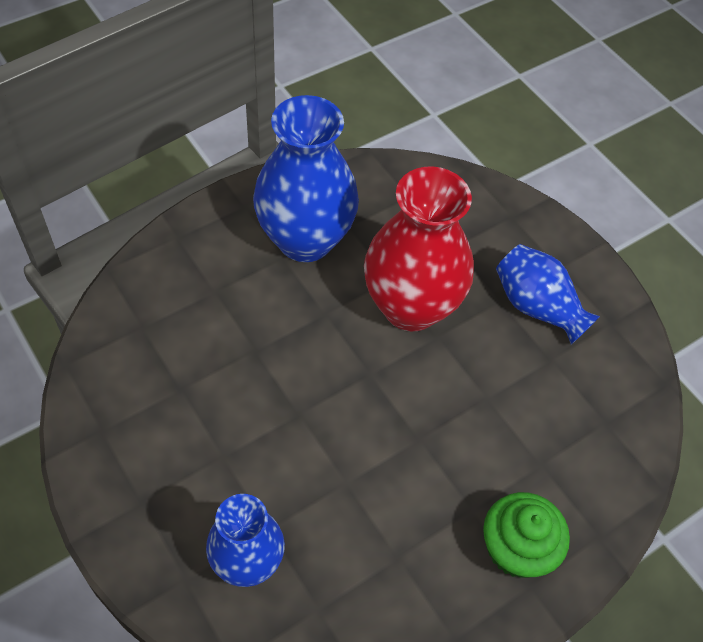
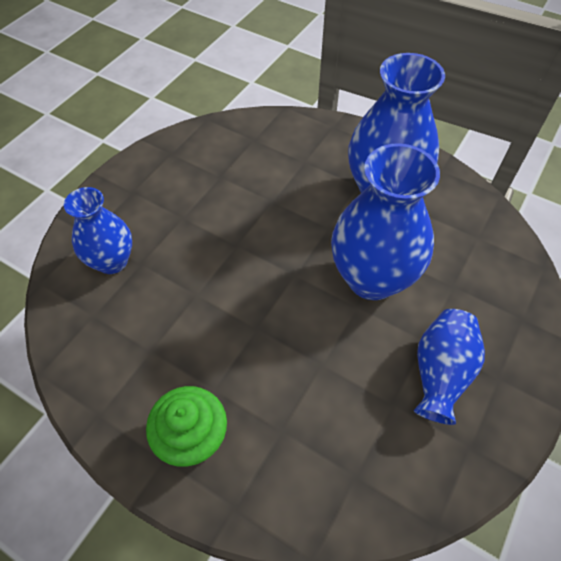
camera: 70 degrees right, 0 degrees up
(410, 307) = (372, 278): red vase -> blue vase

